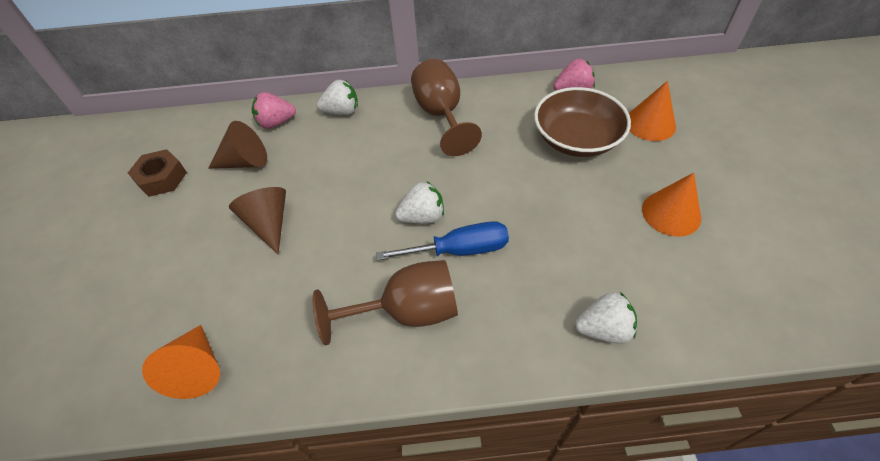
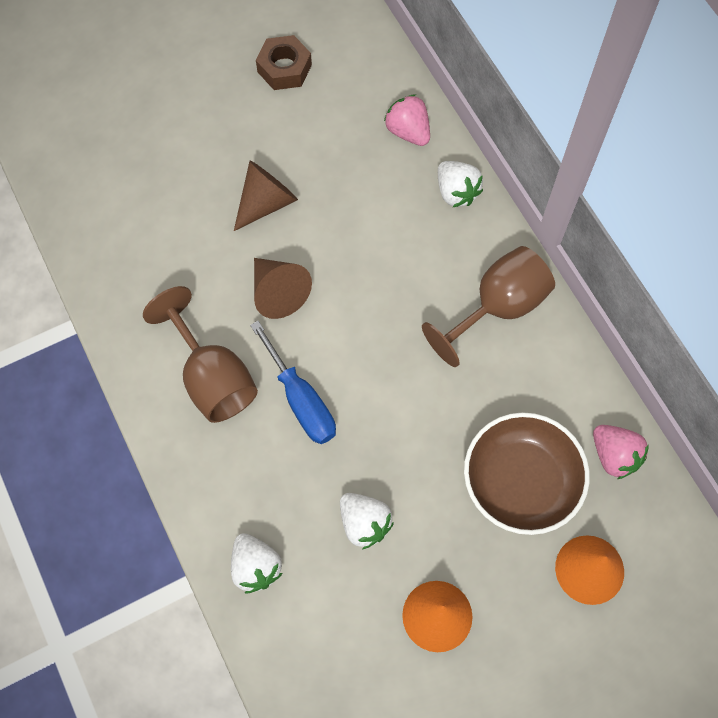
camera: 65 degrees right, 15 degrees up
(197, 369) = (100, 229): orange cone -> none
(245, 162) = (337, 134): brown cone -> brown cone (278, 292)
(422, 217) = (330, 347): white strawberry -> white strawberry (364, 523)

